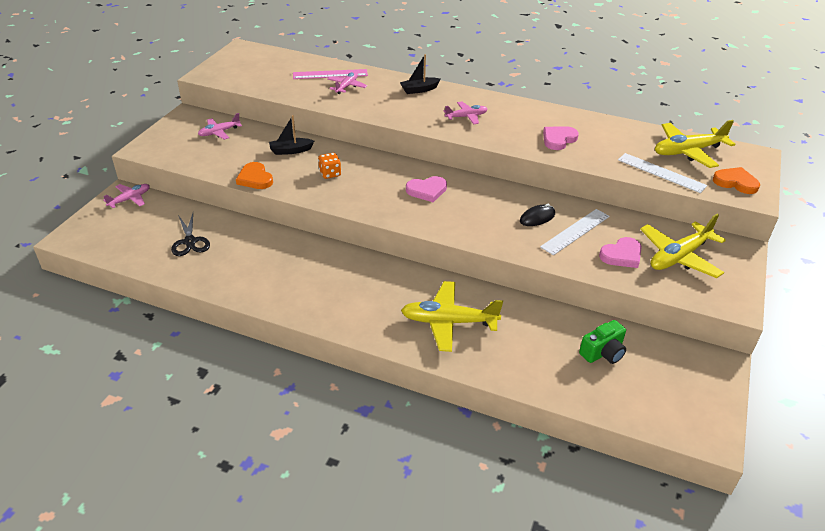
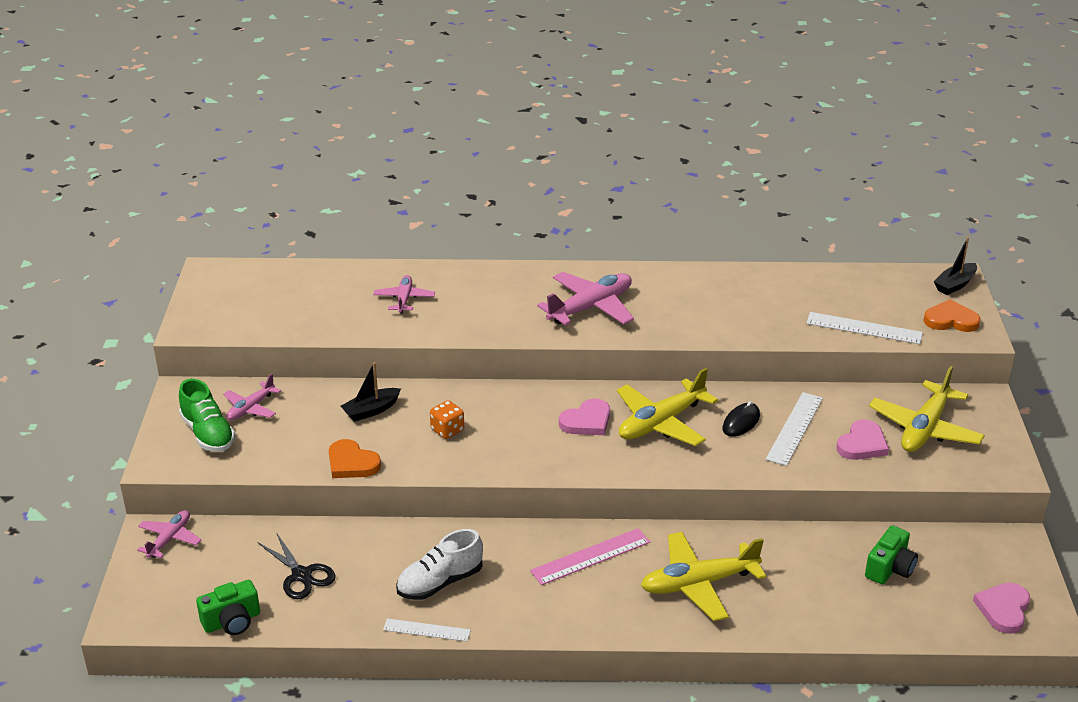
camera: 20 degrees left, 5 degrees down
(127, 258) = (232, 621): none -> green camera
(183, 140) = (208, 433): none -> green shoe
(241, 299) = (426, 630): none -> white ruler
(272, 270) = (440, 582): none -> white shoe
(330, 74) = (368, 285): pink ruler -> pink ruler (591, 557)
(419, 90) = (504, 281): black boat -> black boat (955, 285)
(466, 117) = (590, 307): pink plane -> pink plane, size x1.74
(558, 139) = (722, 312): pink heart -> pink heart (1003, 609)
(688, 151) = (879, 292): yellow plane -> yellow plane (661, 423)

